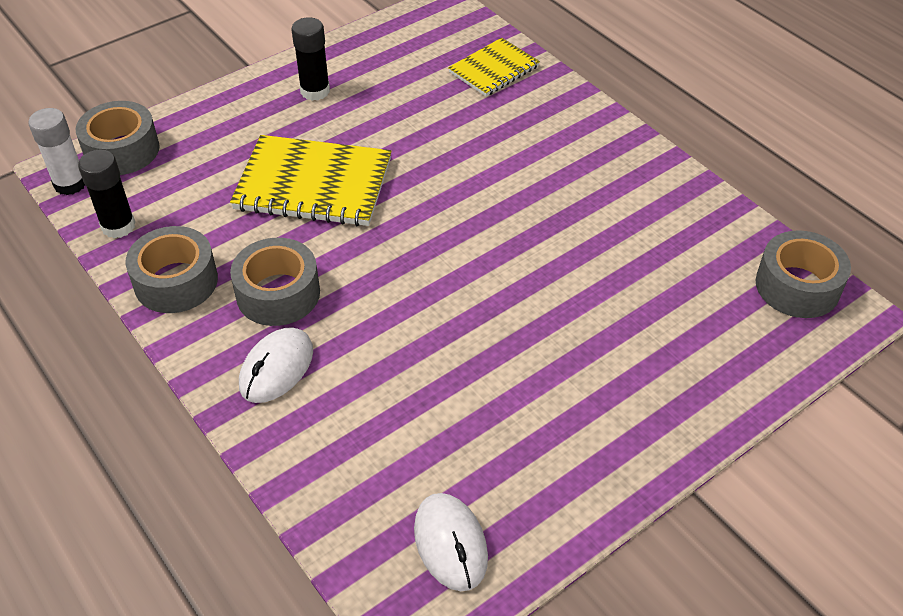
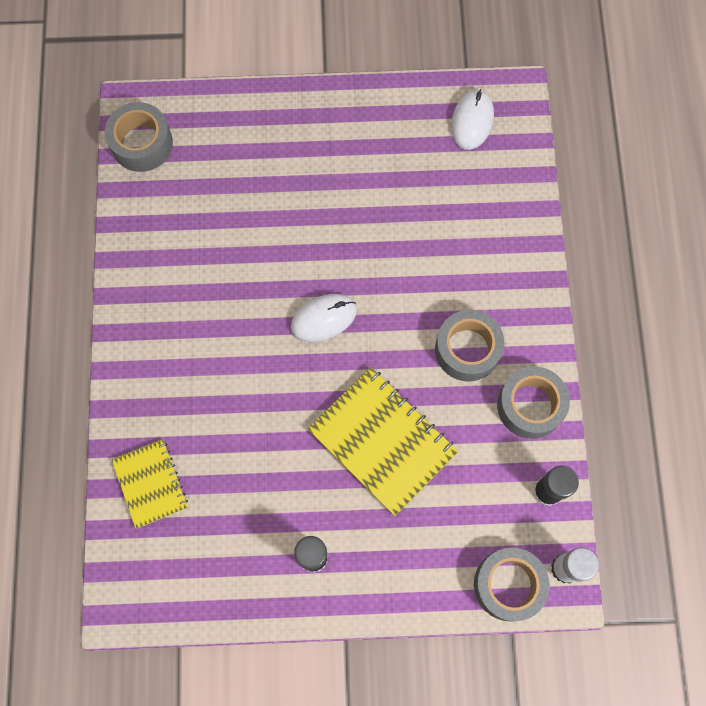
camera: 145 degrees left, 25 degrees up
(276, 368) = (501, 289): white mouse -> white mouse (323, 318)
(493, 69) = (150, 484): yellow notebook -> yellow notebook turned 75 degrees clockwise

